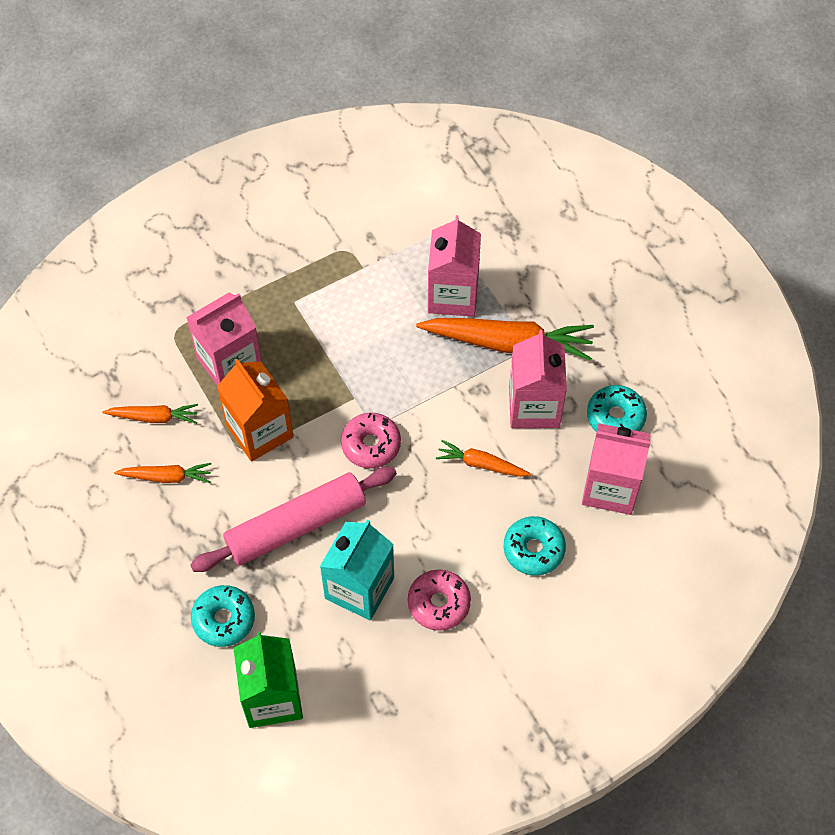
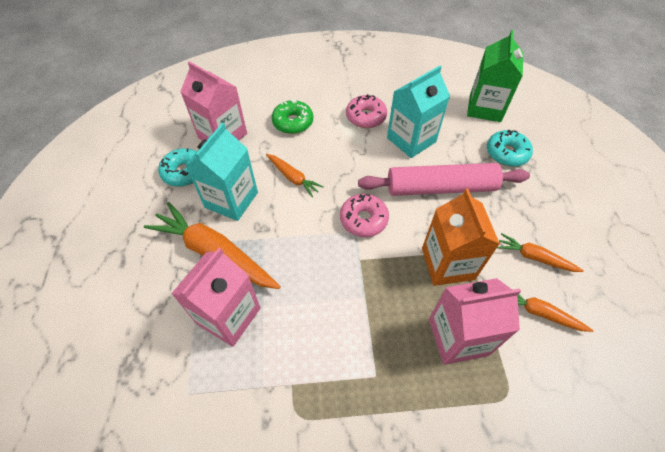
camera: 155 degrees left, 5 degrees down
(533, 549) = (293, 122): turquoise donut -> green donut
(534, 406) = (231, 200): pink carton -> turquoise carton

